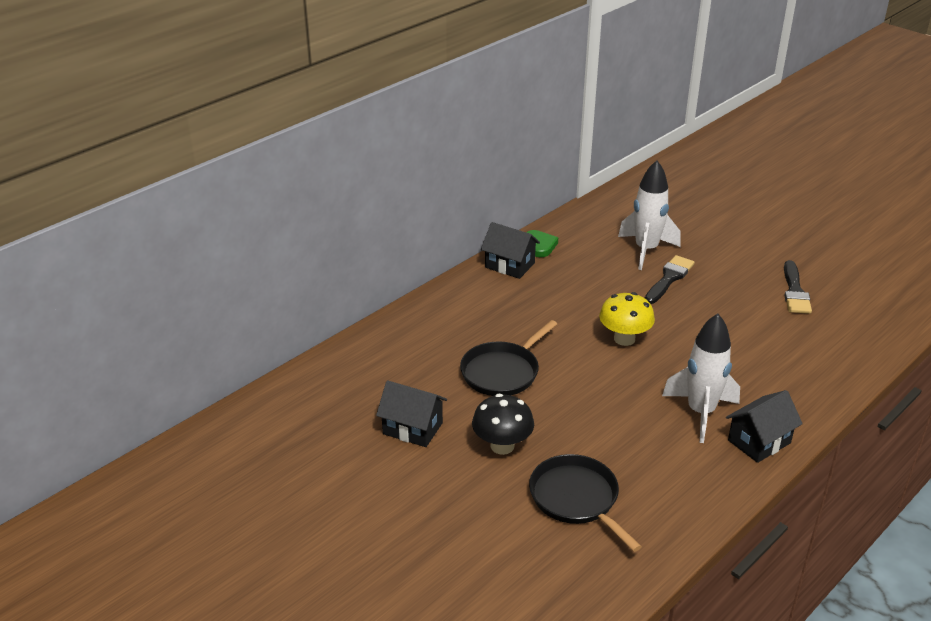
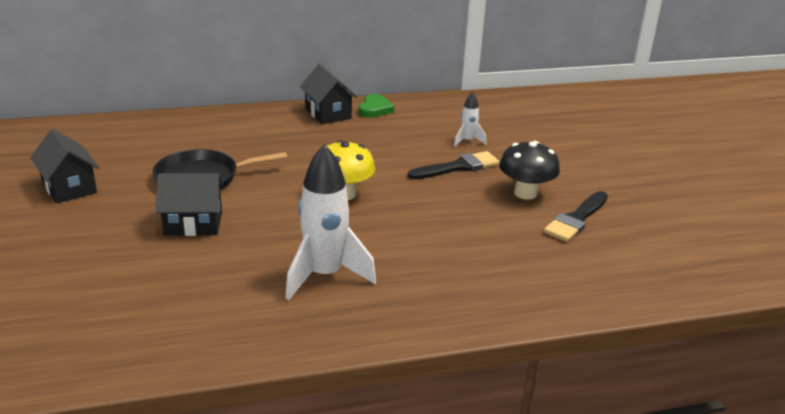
camera: 30 degrees right, 5 degrees down
(502, 446) = (113, 227): black mushroom -> black mushroom (525, 193)
(576, 498) = (104, 291): black pan -> none
(646, 250) = (467, 141): white rocket -> white rocket, size x0.48
(759, 441) = (346, 323): black house -> black house (193, 224)

